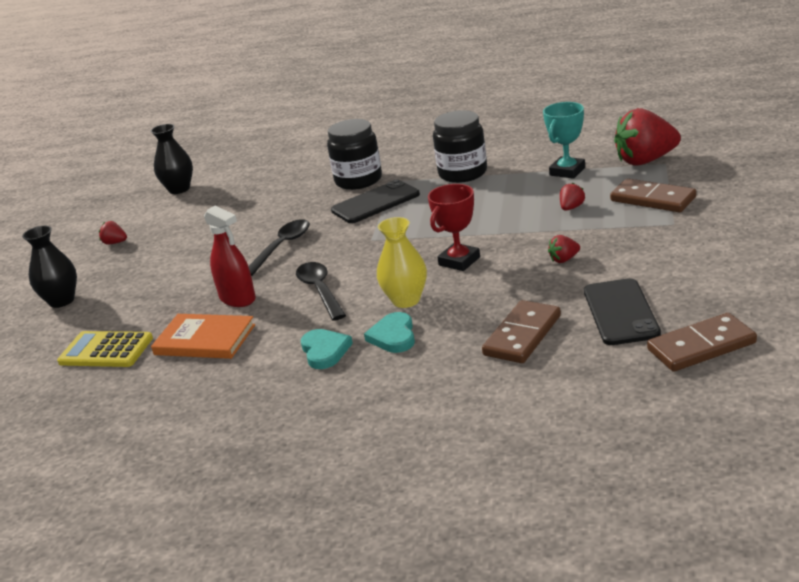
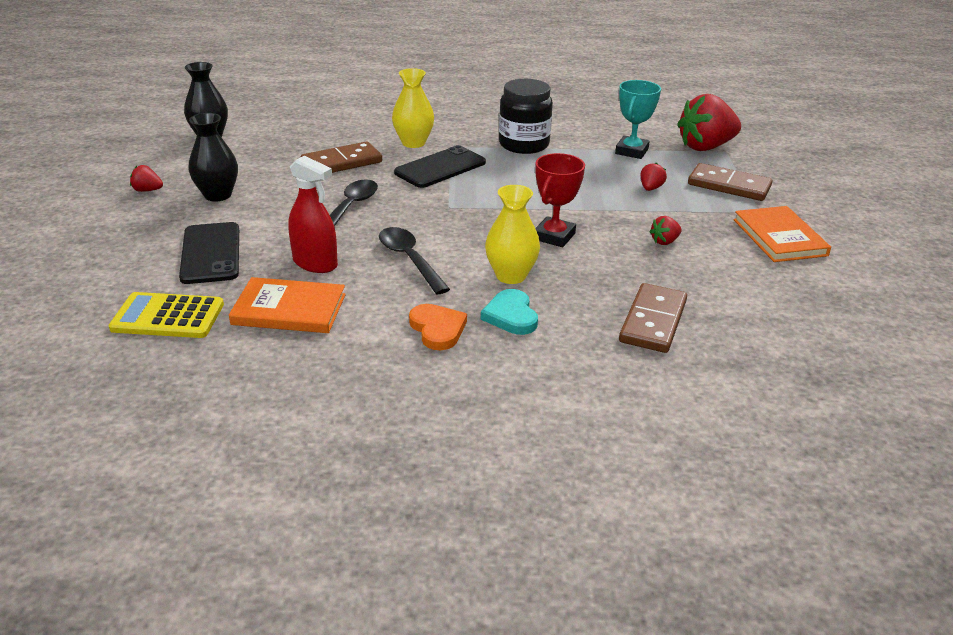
camera: 15 degrees left, 5 degrees up
(61, 301) = (96, 254): black vase -> black vase (218, 195)
(325, 351) = (437, 329): turquoise heart -> orange heart
(358, 180) = (413, 143): black jar -> yellow vase
(620, 312) = (746, 301): black phone -> black phone (210, 253)
(682, 248) = (779, 237): none -> orange book
(701, 346) = (843, 342): brown domino -> brown domino (341, 162)

